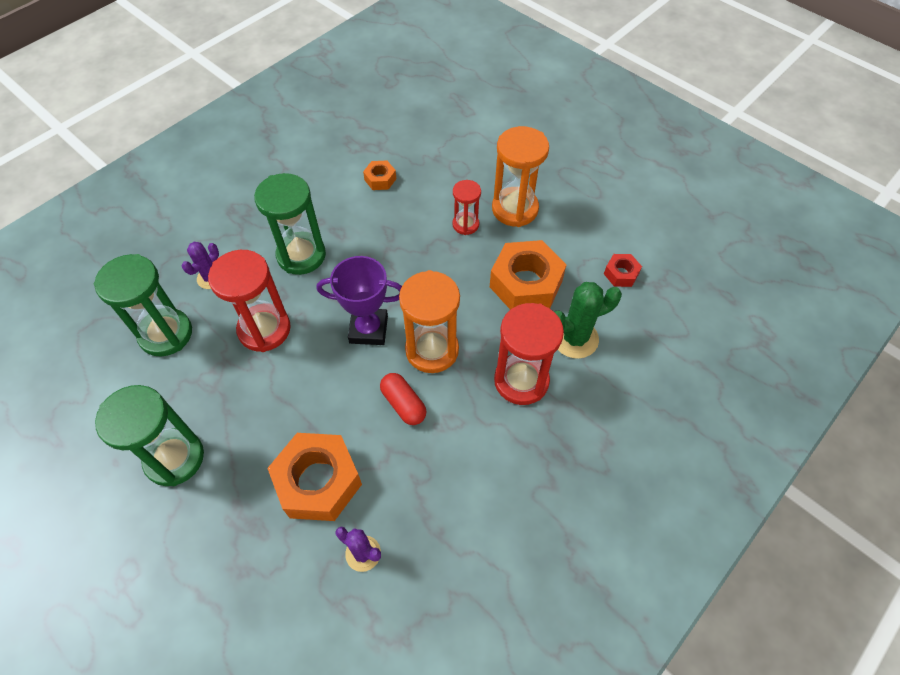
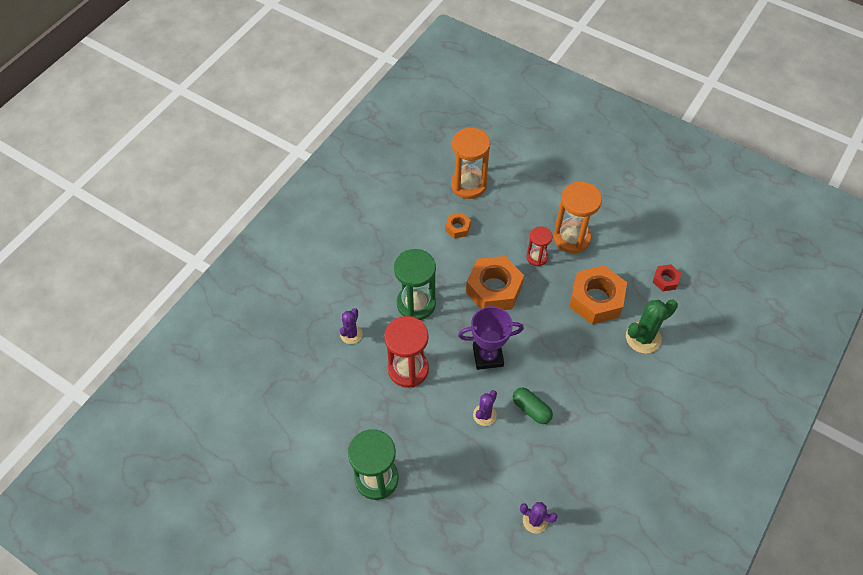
camera: 10 degrees left, 0 degrees up
(166, 334) = (333, 385): green hourglass -> none
(318, 481) = (487, 477): orange nut -> orange nut (494, 289)
(341, 401) = (484, 415): none -> purple cactus
(403, 404) = (531, 409): red capsule -> green capsule
(432, 350) = (540, 364): orange hourglass -> orange hourglass (468, 185)
(521, 381) = (612, 377): red hourglass -> none

